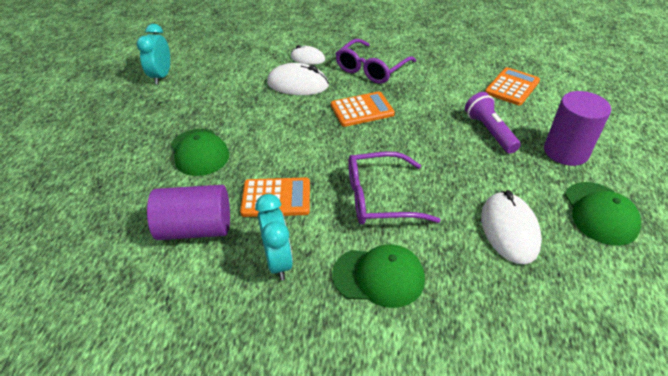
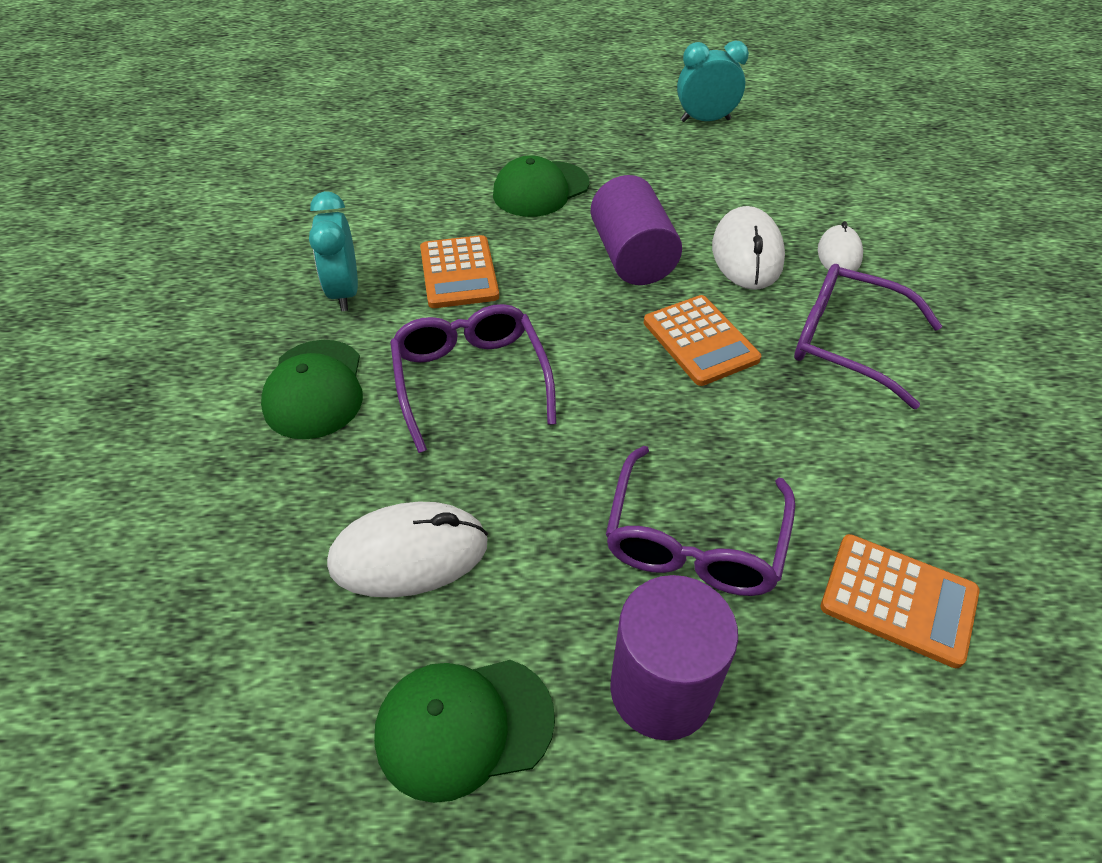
camera: 80 degrees right, 5 degrees up
(196, 229) = (397, 216): purple cylinder -> purple cylinder (632, 257)
(278, 261) = (344, 292): turquoise clock -> turquoise clock turned 105 degrees clockwise
(489, 131) = (694, 540): purple flashlight -> purple glasses

